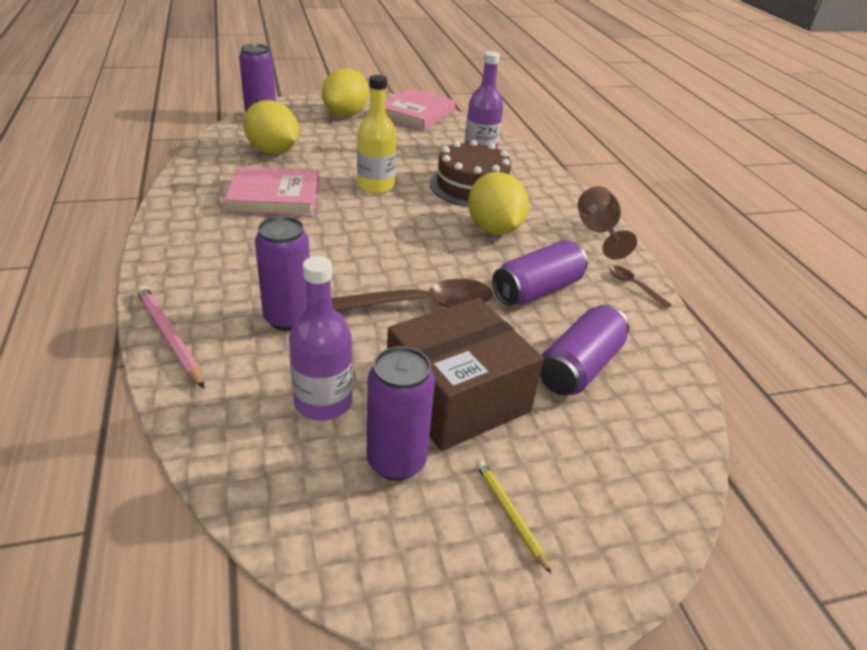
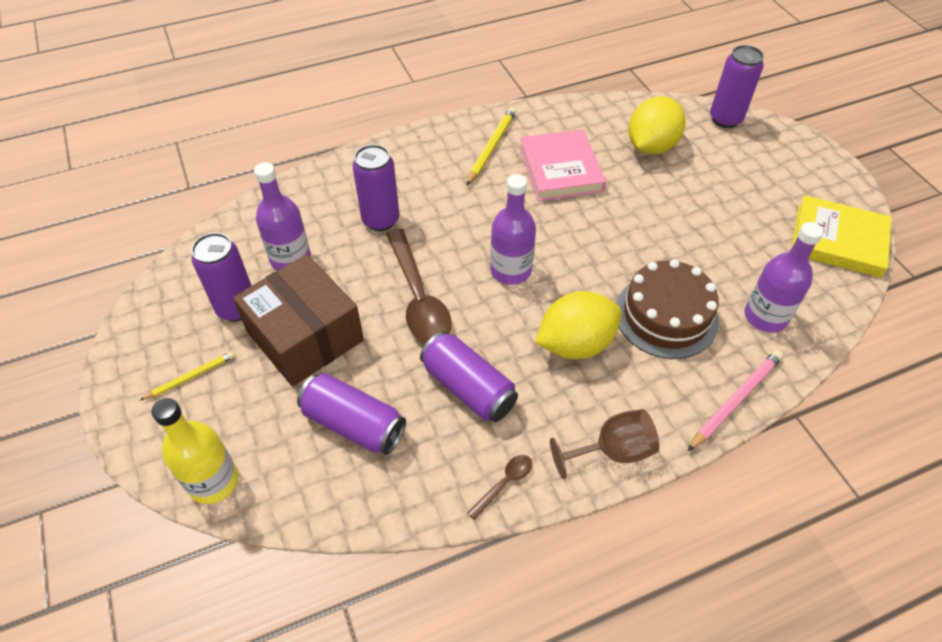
camera: 85 degrees right, 15 degrees up
(170, 337) = (346, 167): pink pencil -> pink pencil (735, 400)
(213, 228) = (491, 147): none -> yellow pencil
(346, 114) = (784, 179): yellow lemon -> none
(376, 186) = (621, 234): yellow bottle -> yellow bottle (213, 481)
(400, 246) = (510, 270): none -> purple bottle
(416, 114) = (838, 240): pink book -> yellow book

